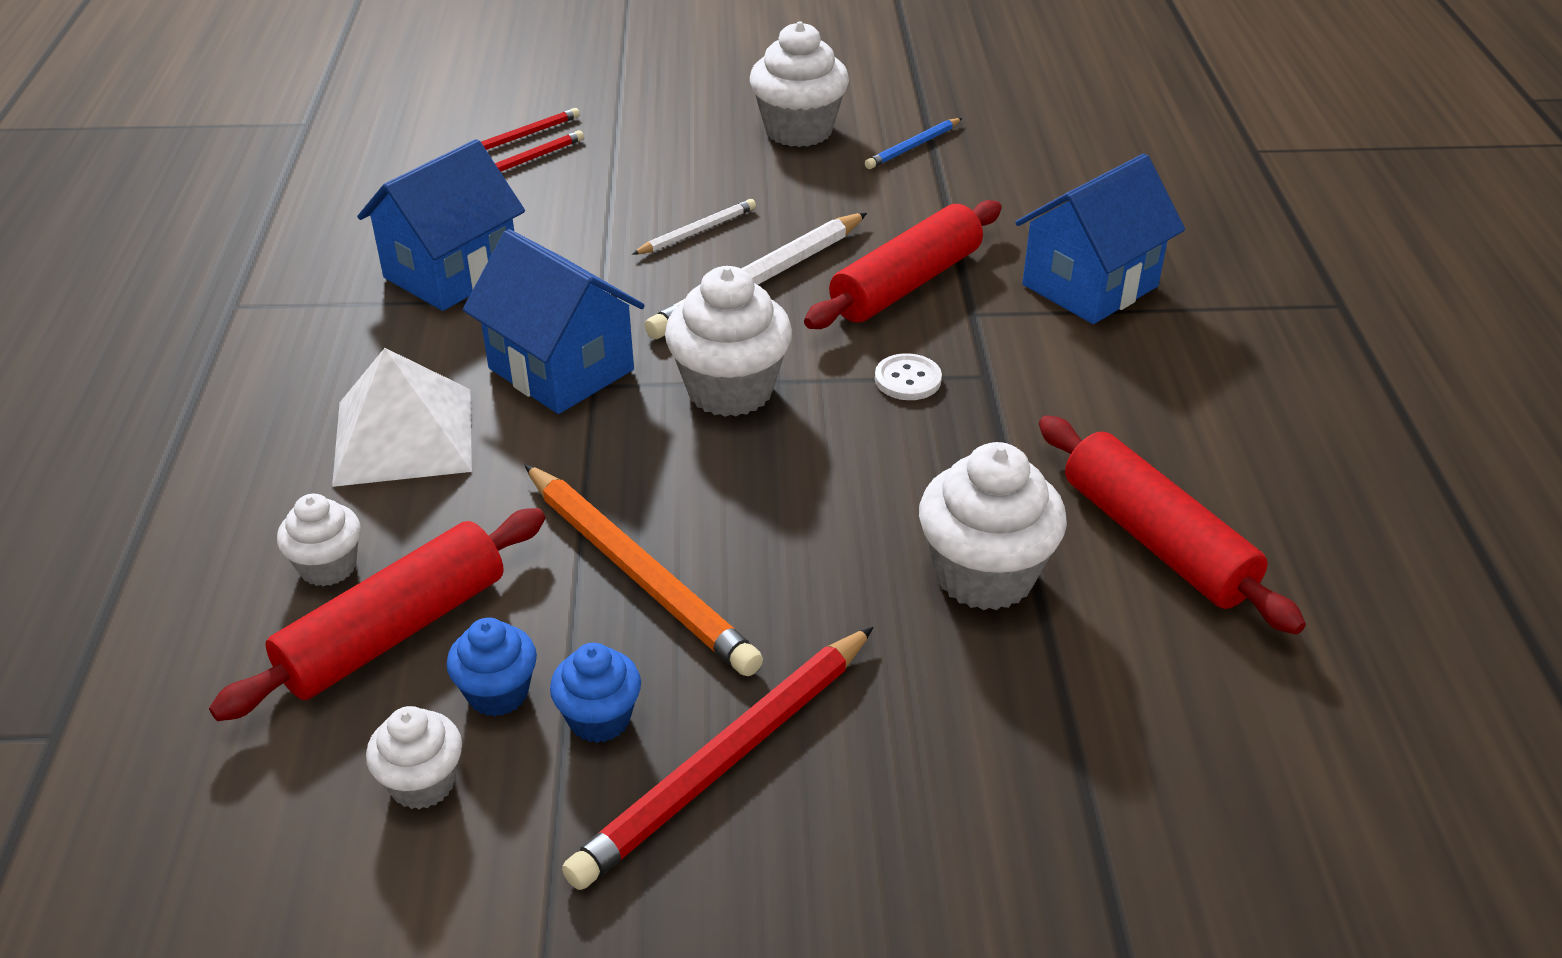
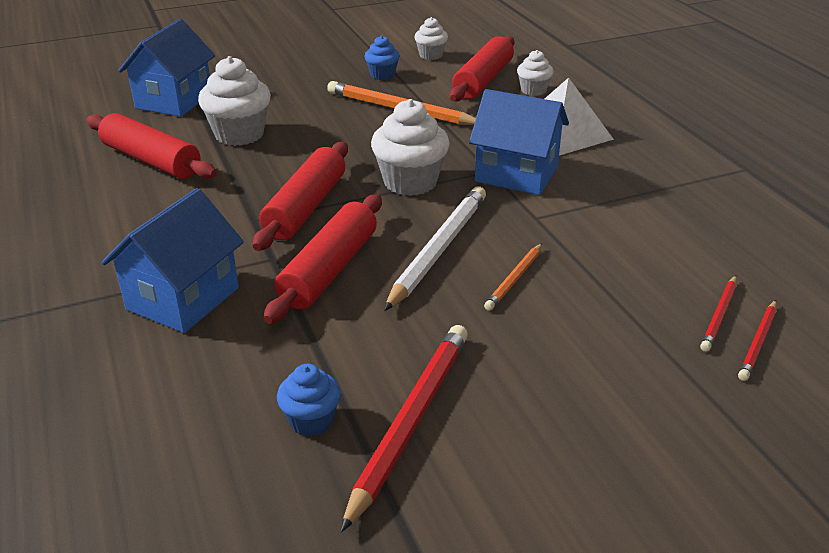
camera: 160 degrees right, 5 degrees down
(451, 273) = (649, 212): blue house -> blue house (174, 101)
(498, 693) = (426, 74): blue cupcake -> blue cupcake (311, 420)
(697, 231) = (514, 279): white pencil -> orange pencil
(726, 760) = (328, 74): red pencil -> red pencil (410, 421)
(798, 130) = (510, 419): white cupcake -> none
(907, 379) = (305, 207): white button -> red rolling pin
(913, 147) = (378, 425): blue pencil -> none

